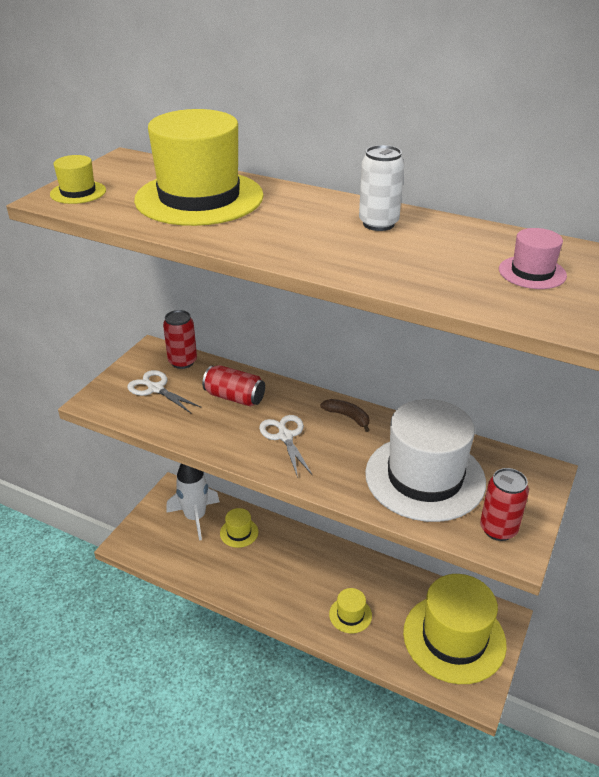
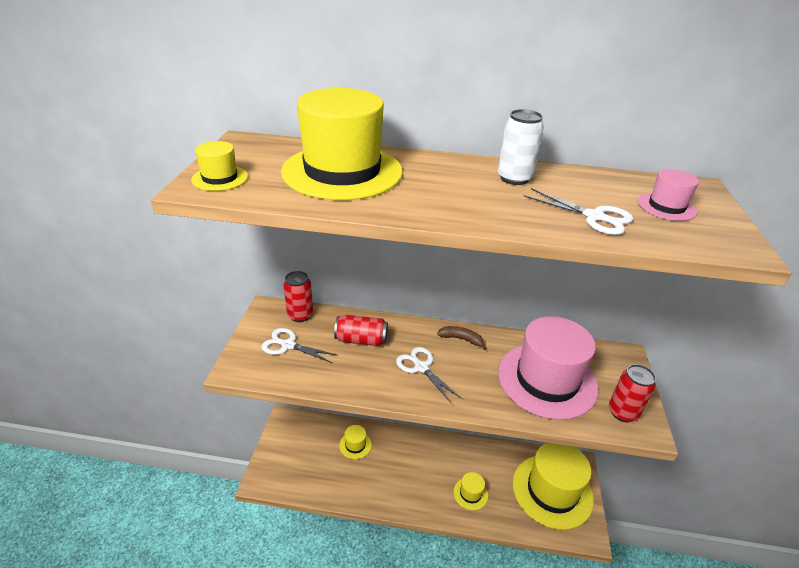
camera: 20 degrees left, 0 degrees up
(195, 517) = (313, 440): white rocket -> none
(425, 477) = (547, 380): white hat -> pink hat
(431, 272) = (594, 217): none -> white scissors

